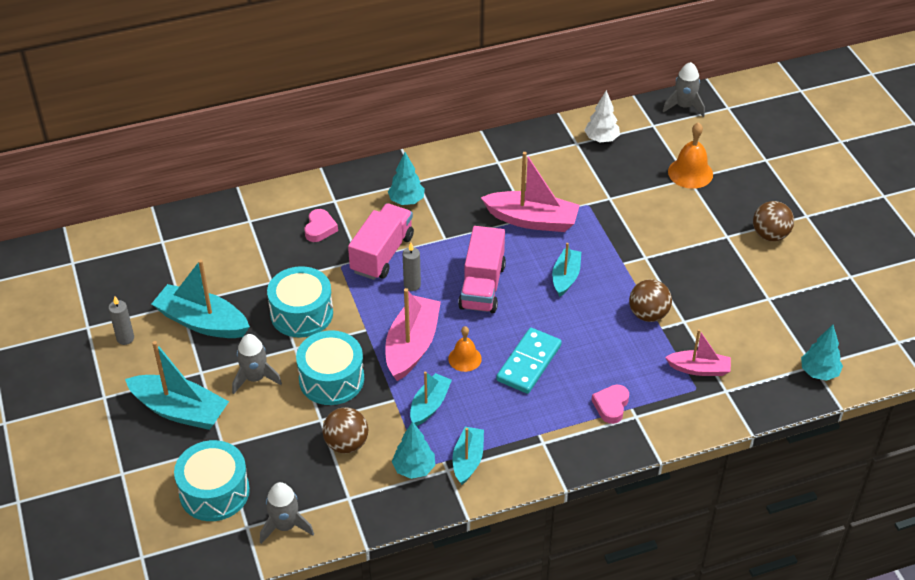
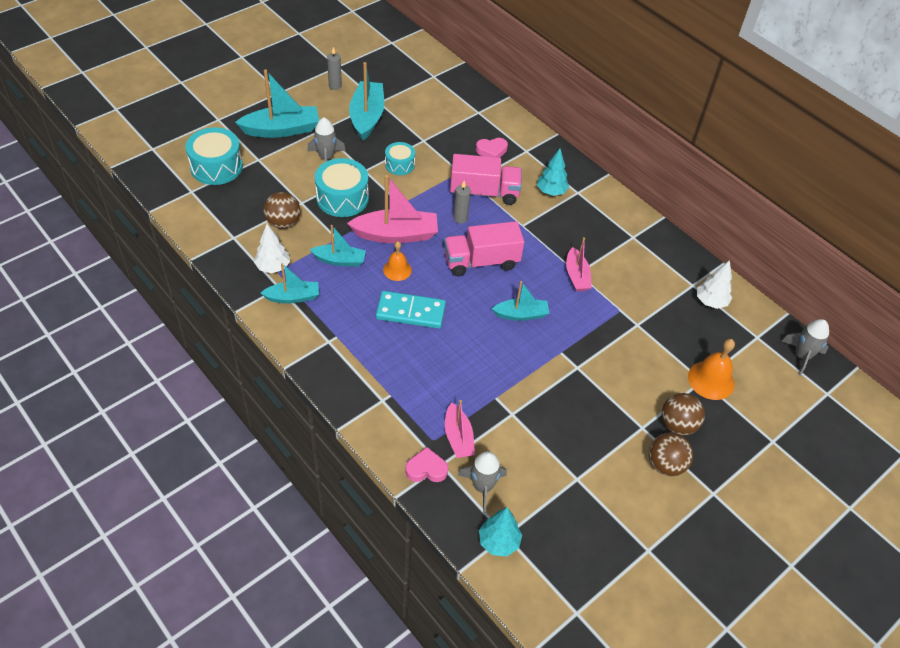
camera: 65 degrees right, 5 degrees up
(180, 410) = (282, 130): turquoise boat -> turquoise boat turned 105 degrees counterclockwise
(285, 526) = (197, 210): grey rocket -> grey rocket (482, 487)
(301, 313) = (399, 164): turquoise drum -> turquoise drum, size x0.59
(414, 469) = (273, 267): turquoise tree -> white tree
(532, 220) = (576, 276): pink boat -> pink boat, size x0.61
(611, 406) = (387, 379): pink heart -> pink heart (426, 469)
(648, 314) = (507, 384): brown ball -> brown ball (677, 425)

